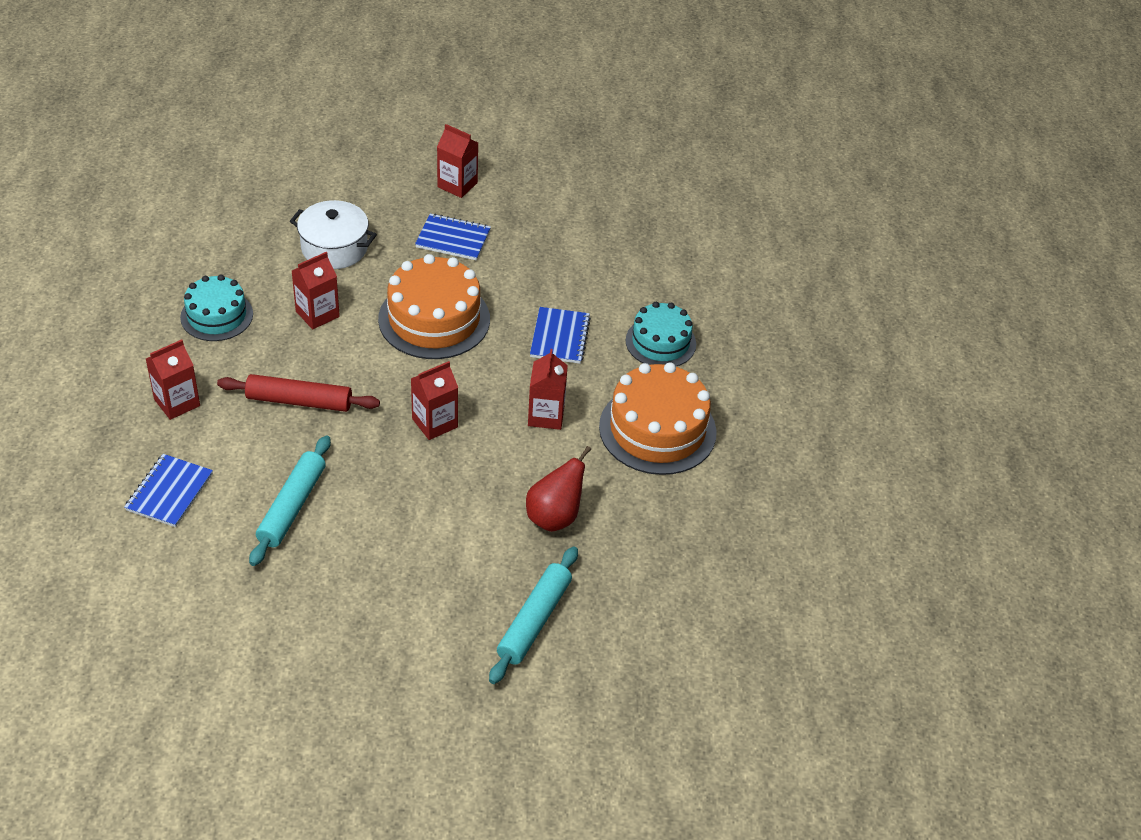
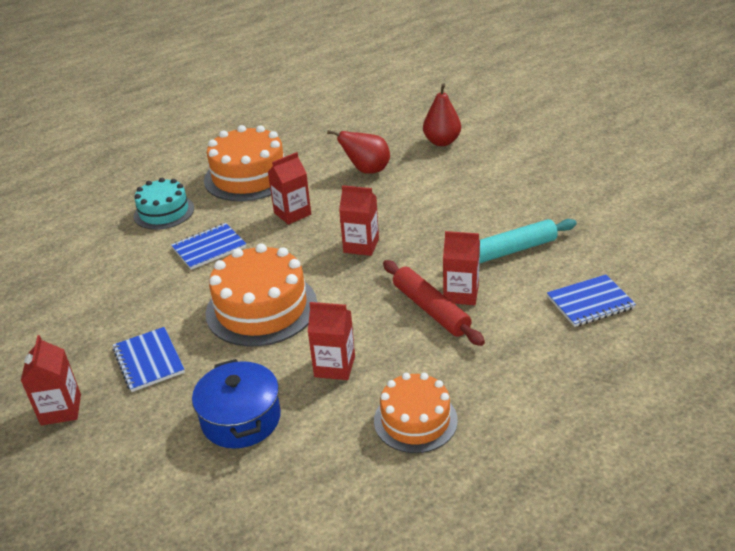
camera: 125 degrees left, 10 degrees down
(177, 402) = (525, 363): red carton -> red carton (461, 294)
(216, 315) = (415, 420): turquoise cake -> orange cake
(334, 248) = (241, 419): white pot -> blue pot
(534, 620) = (442, 142): turquoise rolling pin -> red pear

